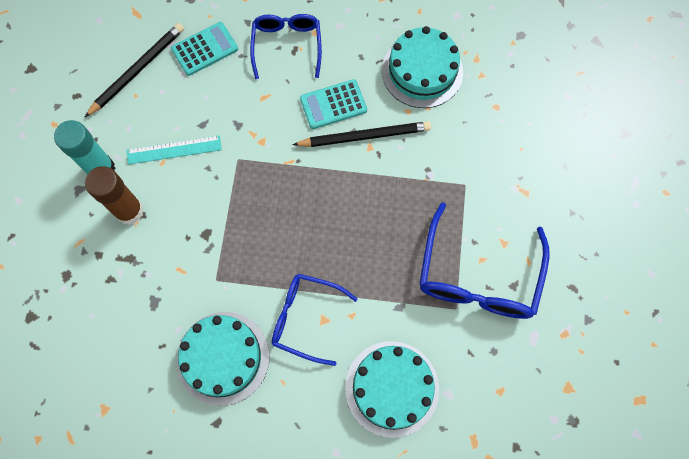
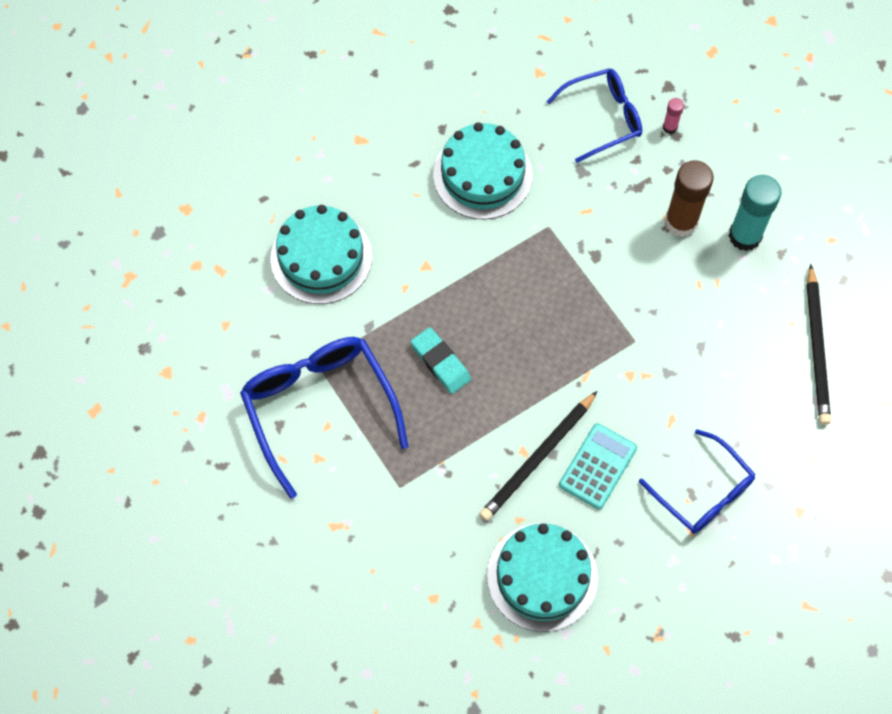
camera: 140 degrees right, 5 degrees down
(63, 284) = (670, 127): none -> pink glue stick
(174, 150) = (700, 303): turquoise ruler -> none
(205, 49) = (778, 421): turquoise calculator -> none
(305, 318) = (443, 255): blue glasses -> blue glasses (603, 118)
(372, 243) = (440, 362): none -> turquoise eraser

